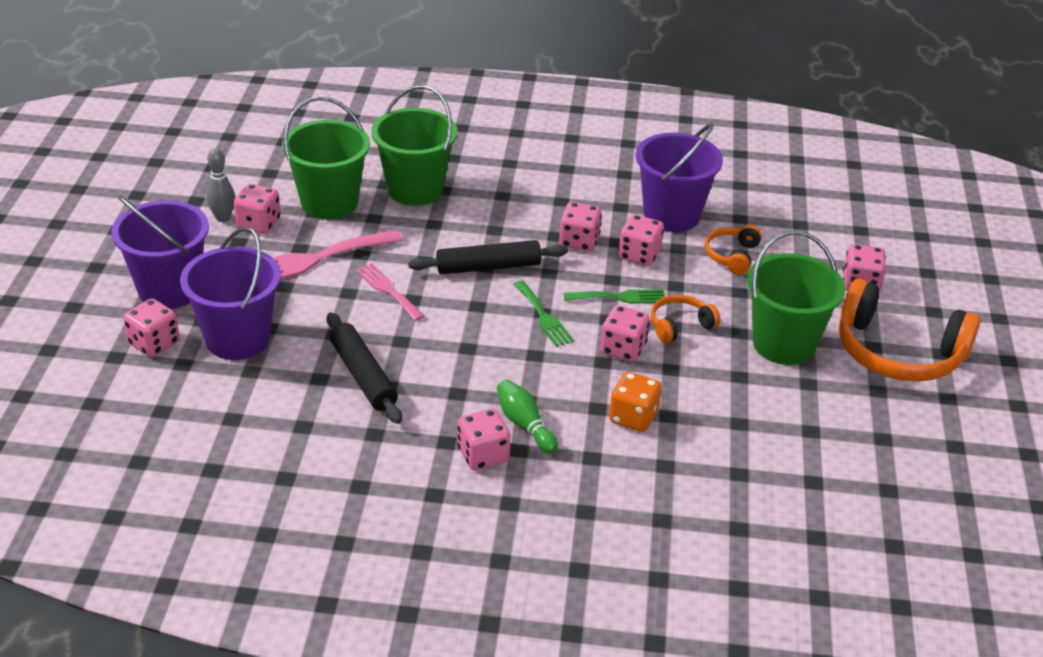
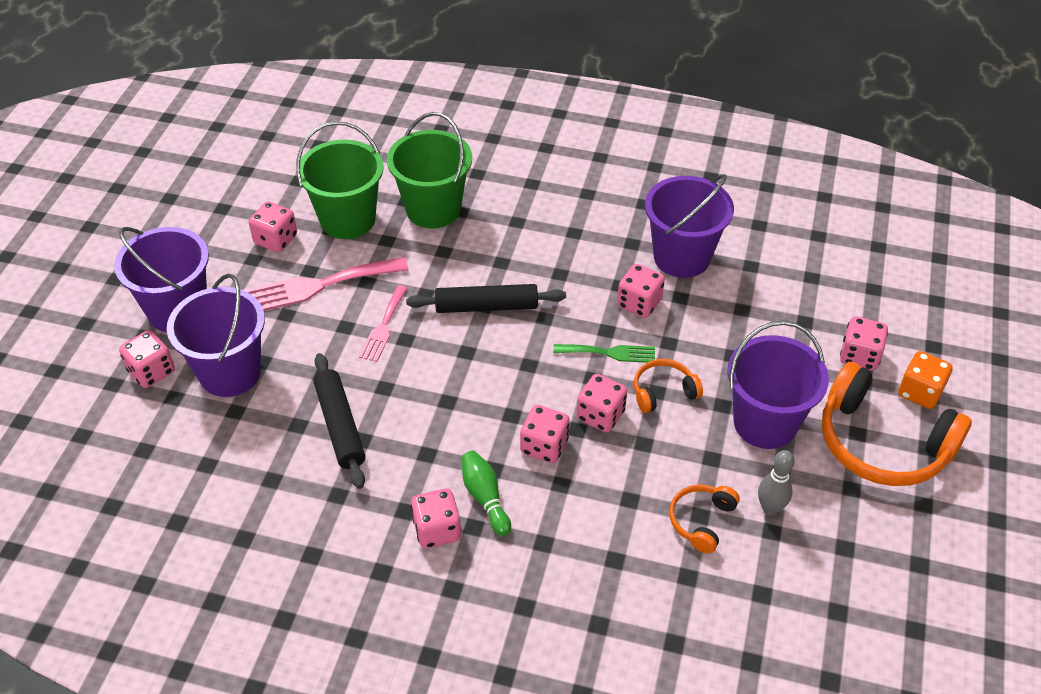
camera: 10 degrees right, 10 degrees up
(223, 218) = (243, 230): grey bowling pin -> grey bowling pin (770, 508)
(388, 290) = (383, 326): pink fork -> pink fork turned 135 degrees counterclockwise
(543, 316) = (529, 370): green fork -> none
(579, 242) = (582, 283): pink dice -> pink dice (544, 446)
(633, 417) = (594, 498): orange dice -> orange dice (920, 392)
(732, 256) = (733, 311): orange headphones -> orange headphones (701, 521)
(784, 344) = (765, 423): green bucket -> purple bucket

